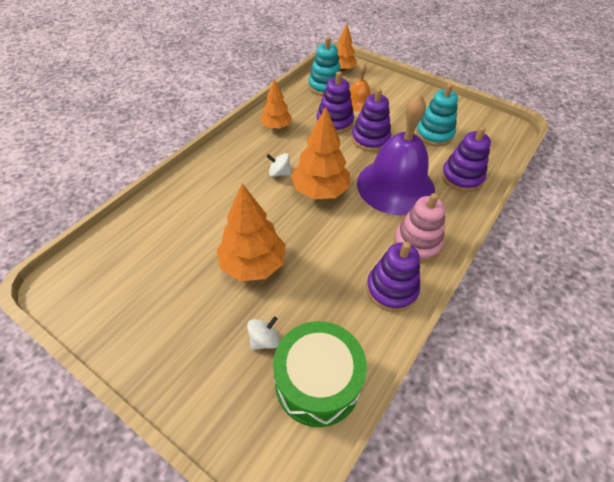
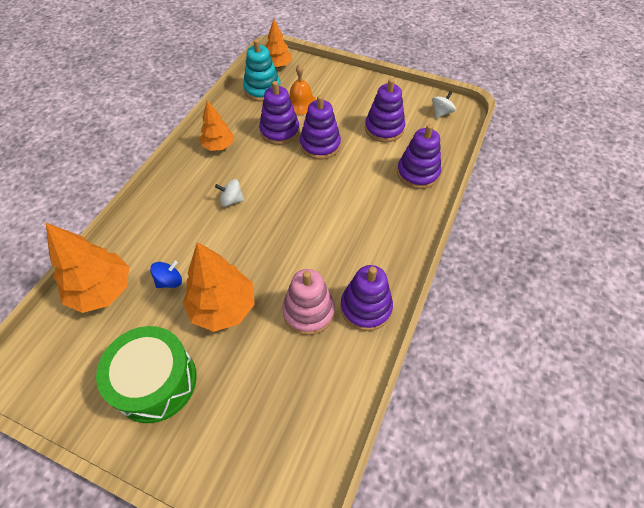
camera: 10 degrees left, 5 degrees up
(208, 232) = (170, 281): none -> blue spinning top
(264, 340) = (249, 385): white spinning top -> white spinning top (441, 113)
(317, 382) = (309, 417): green drum -> green drum (156, 381)
(320, 191) = (278, 213): orange tree -> orange tree (102, 291)
(395, 186) = (353, 194): purple bell -> none
(417, 243) = (383, 253): pink stacking toy -> pink stacking toy (308, 311)
(434, 134) = (384, 129): turquoise stacking toy -> purple stacking toy

